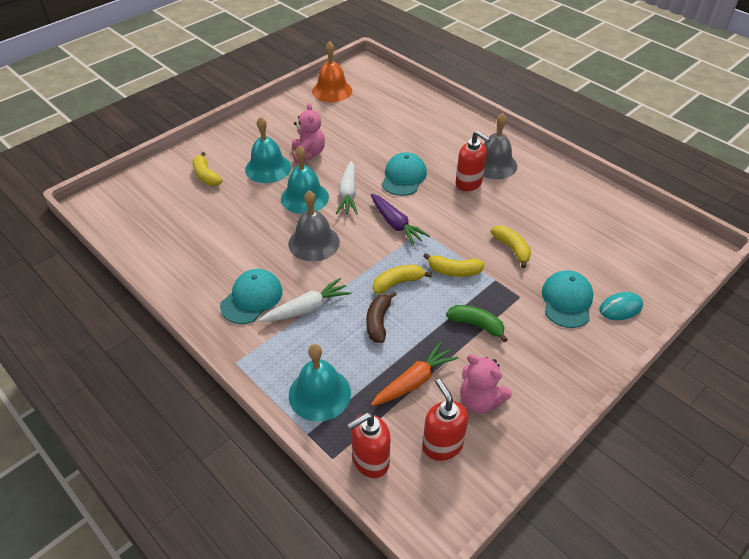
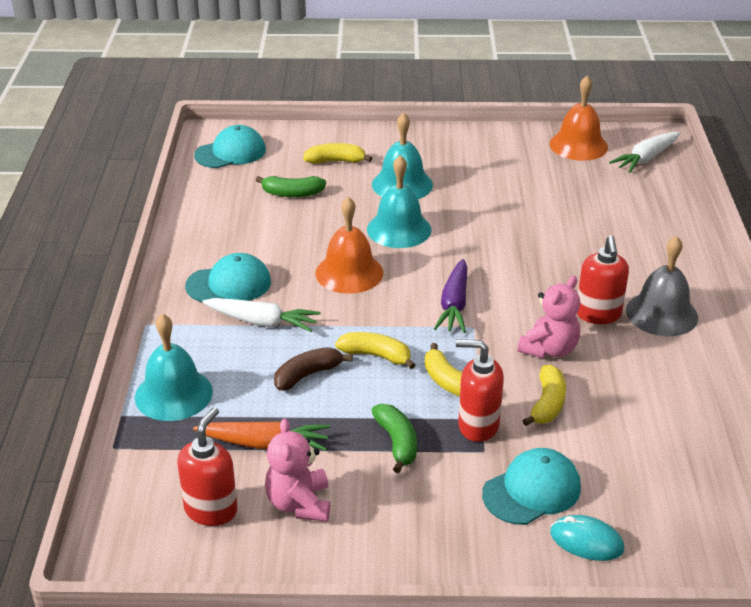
camera: 45 degrees right, 10 degrees down
(206, 176) = (335, 161): yellow banana -> yellow banana turned 75 degrees clockwise
(208, 213) = (292, 193): none -> green banana
(308, 154) = (461, 192): pink teddy bear -> pink teddy bear (549, 349)
(314, 242) = (349, 272): grey bell -> orange bell
(348, 194) = (447, 250): white carrot -> white carrot (646, 158)
(370, 461) = (137, 473): red soap dispenser -> red soap dispenser (478, 425)
(403, 177) = (531, 267): turquoise cap -> turquoise cap (230, 152)

